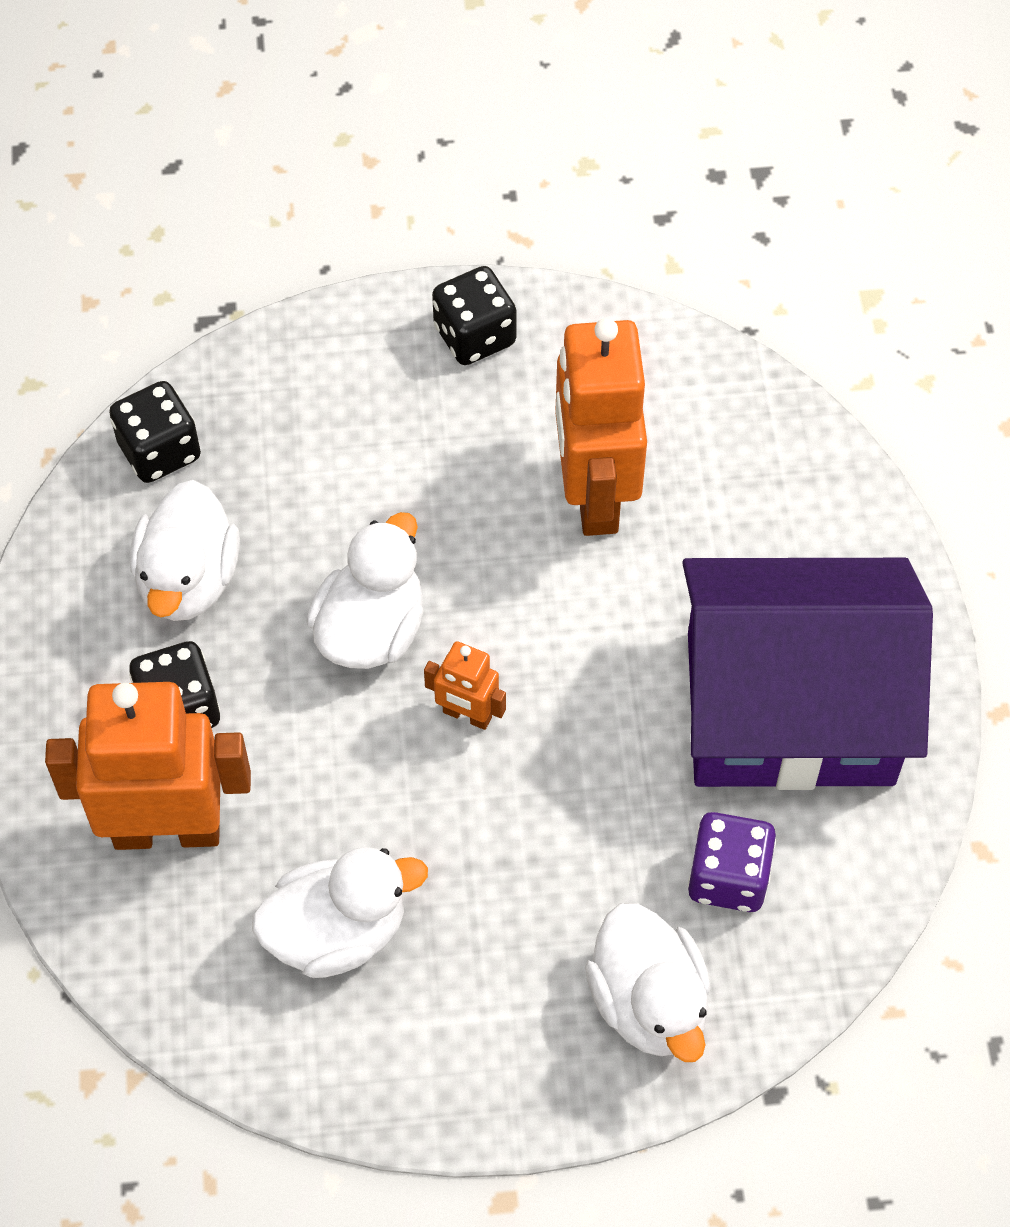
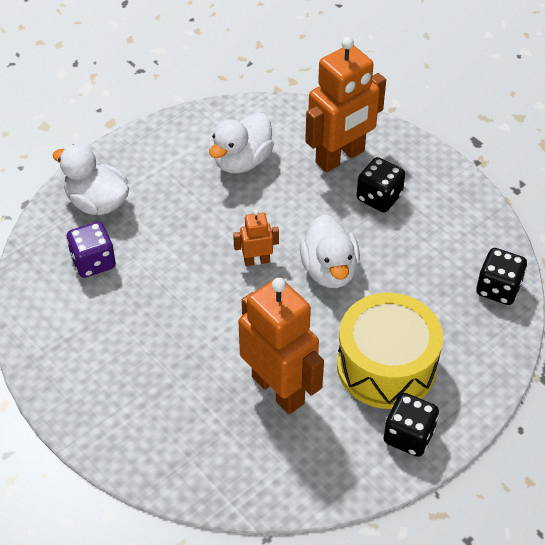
camera: 145 degrees right, 10 degrees down
(188, 579) = (427, 245): white duck -> none
(420, 438) = (386, 366): none -> yellow drum
(790, 708) = (110, 344): purple house -> none

